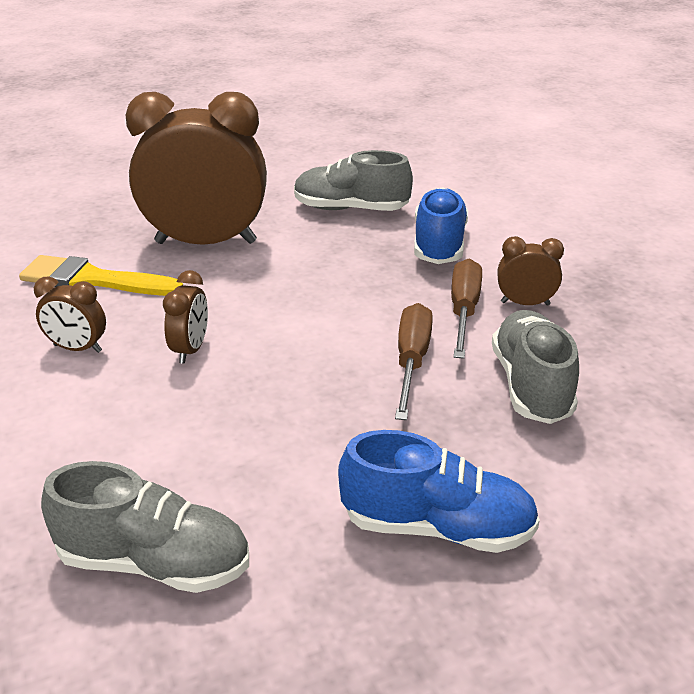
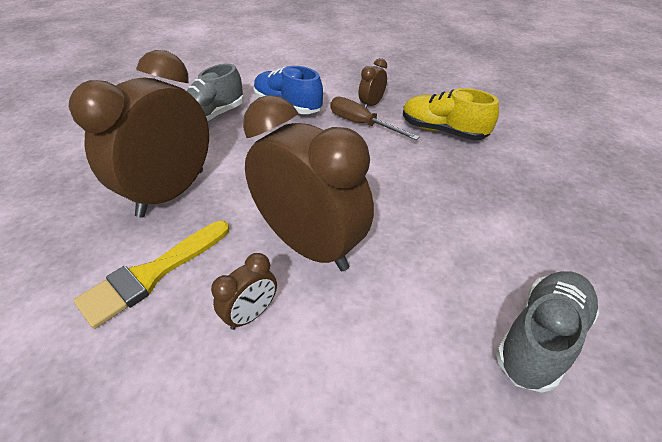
camera: 60 degrees left, 10 degrees up
(190, 350) = (309, 245): brown clock -> brown clock, size x2.32
(411, 361) = (395, 158): brown screwdriver -> none
(437, 527) = (542, 203): blue shoe -> none
(531, 385) = (442, 131): grey shoe -> yellow shoe

